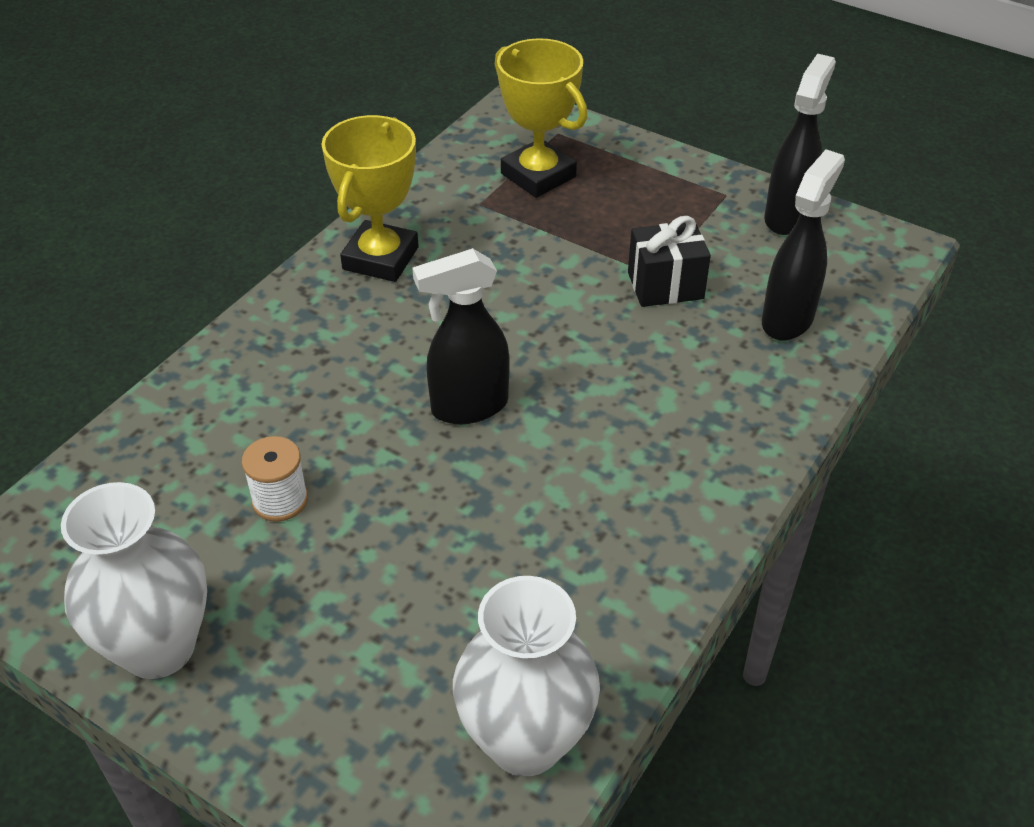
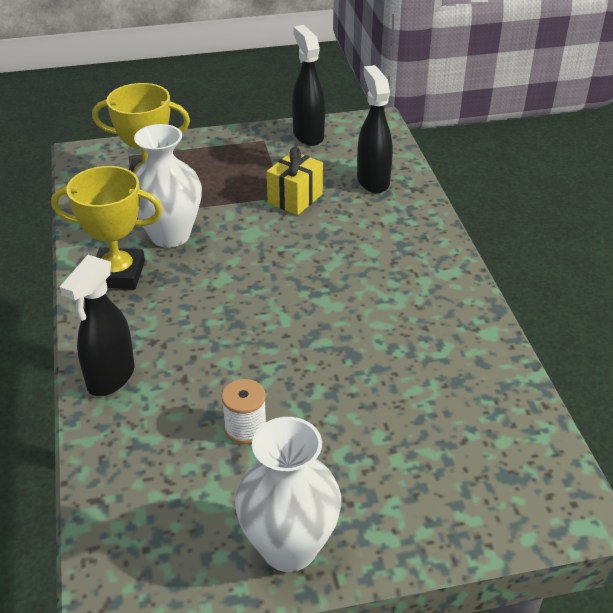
camera: 45 degrees left, 5 degrees down
(380, 258) = (118, 274): yellow trophy -> yellow trophy turned 60 degrees counterclockwise
(468, 407) = (279, 315): black spray bottle -> black spray bottle (110, 378)
(525, 741) = (520, 436): white vase -> white vase (170, 235)
(665, 285) = (295, 198): black gift -> yellow gift

